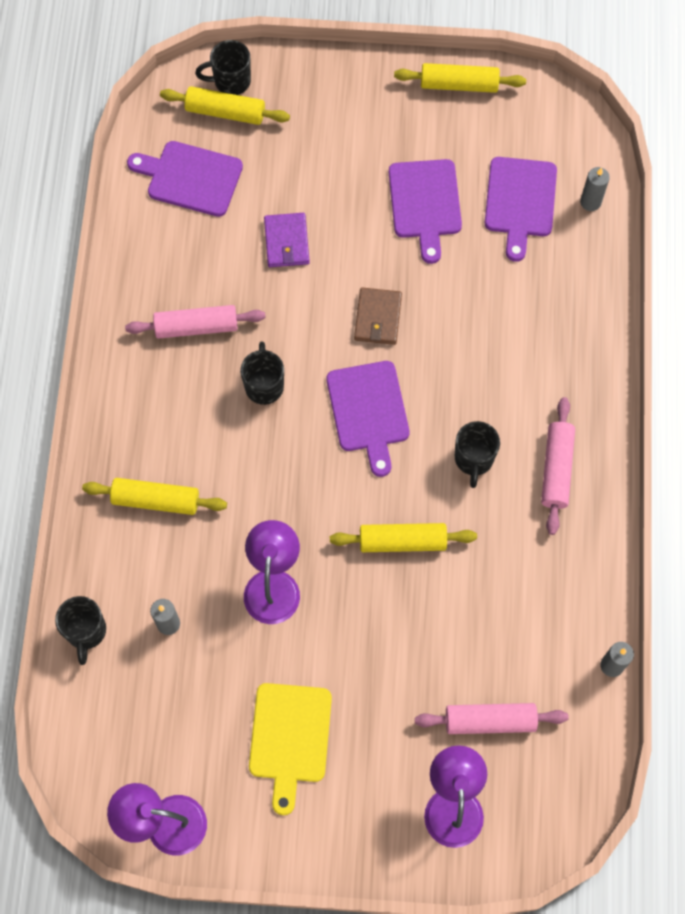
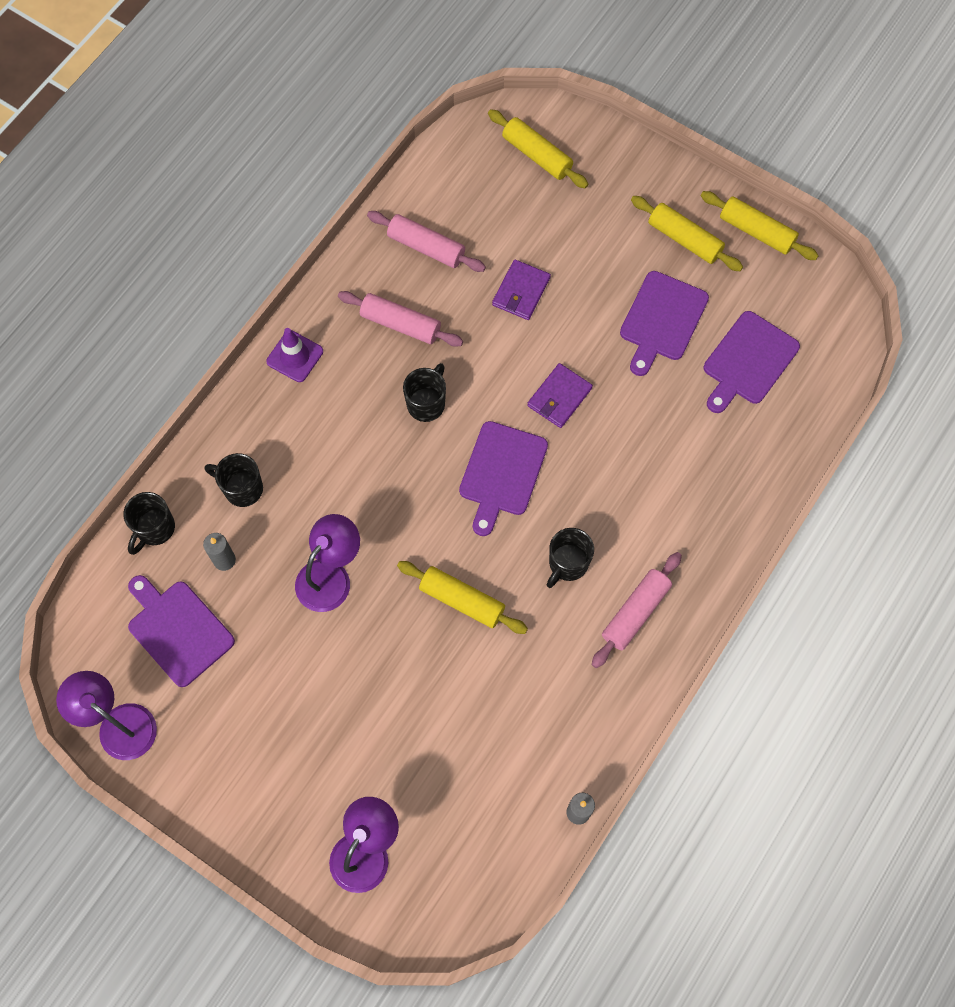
camera: 30 degrees right, 0 degrees up
(117, 406) = (295, 356): none -> purple traffic cone
(156, 500) = (278, 451): yellow rolling pin -> yellow rolling pin (684, 239)
(190, 178) = (473, 196): purple cutting board -> purple cutting board (178, 630)
(231, 81) = (557, 131): black mug -> black mug (242, 488)
(289, 738) = (263, 713): yellow cutting board -> none
(378, 318) = (559, 397): brown wallet -> purple wallet
(490, 721) = (441, 798): pink rolling pin -> pink rolling pin (426, 247)
(590, 202) = (812, 394): grey candle -> none

